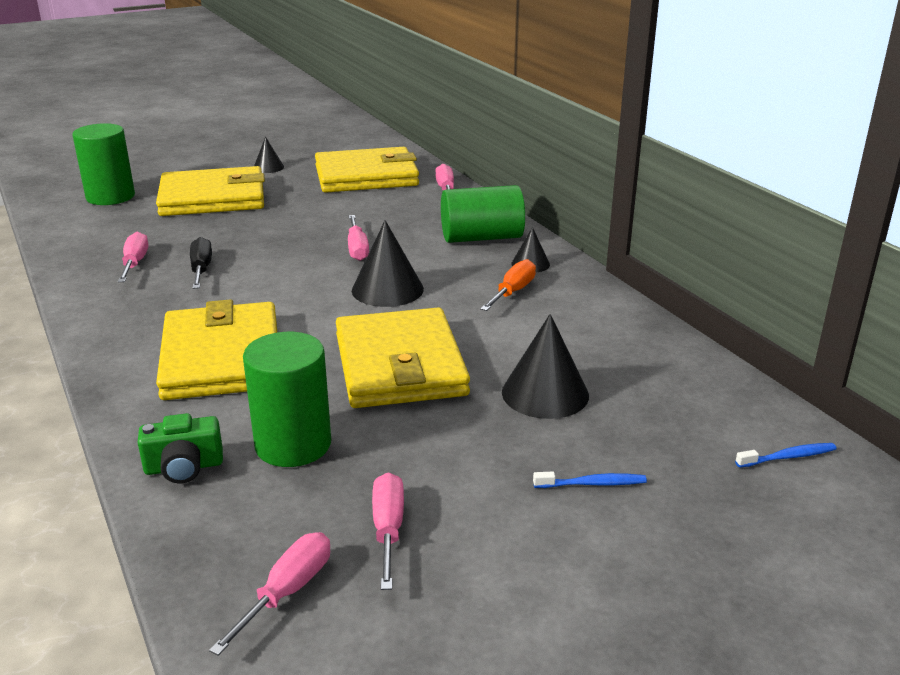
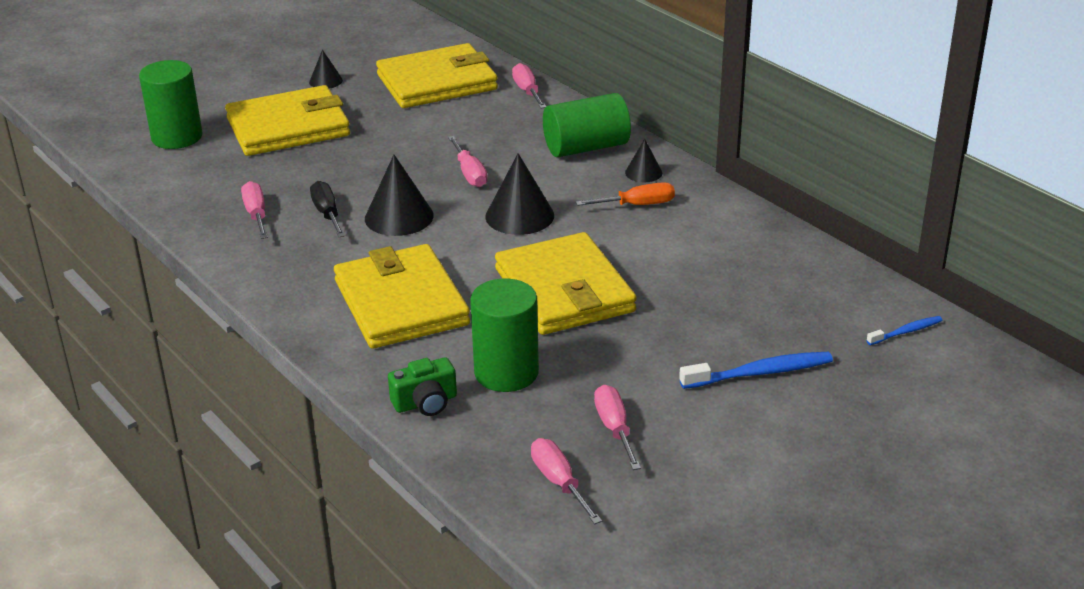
camera: 10 degrees left, 5 degrees up
(287, 592) = (559, 482): pink screwdriver -> pink screwdriver turned 45 degrees counterclockwise
(513, 292) = (637, 205): orange screwdriver -> orange screwdriver turned 60 degrees clockwise
(545, 393) = (699, 301): black cone -> black cone (399, 217)
(592, 484) = (760, 373): blue toothbrush -> blue toothbrush, size x1.74

